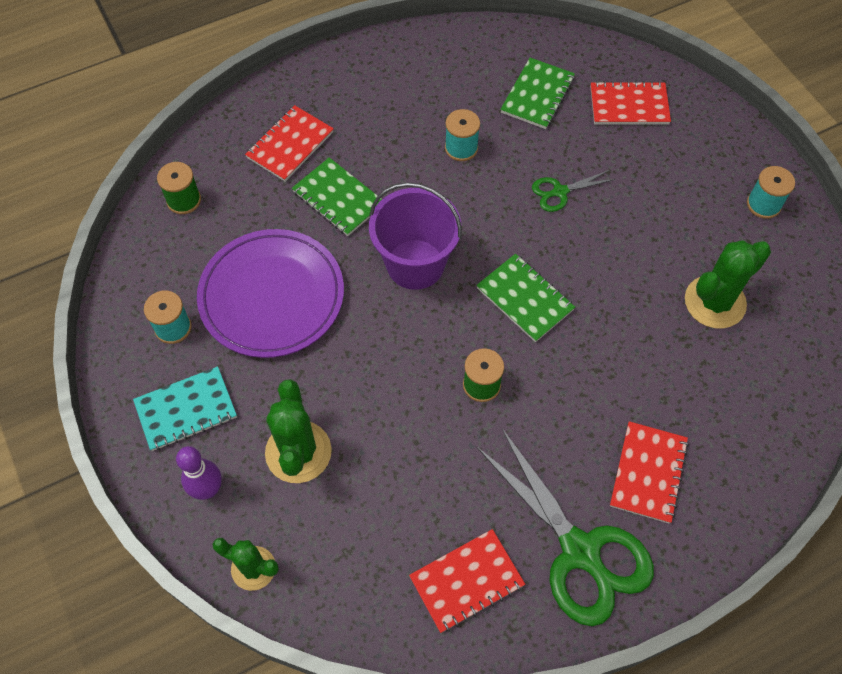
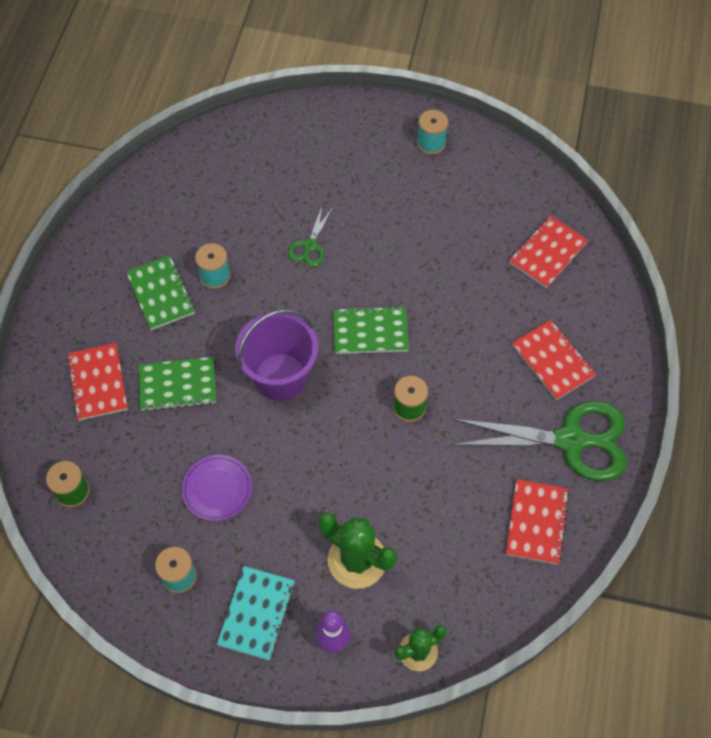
camera: 50 degrees left, 0 degrees up
(272, 296) = (217, 489): purple plate -> purple plate, size x0.52
(537, 95) = (220, 196): green notebook -> green notebook (161, 294)
(629, 105) = (283, 151): red notebook -> red notebook (547, 253)
(715, 302) = (473, 228): green cactus -> none

